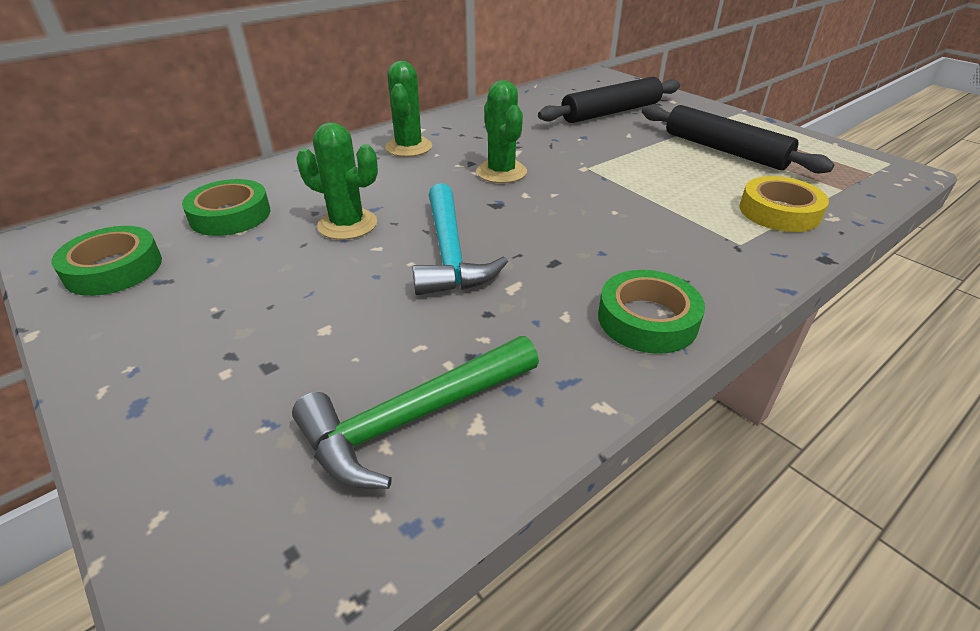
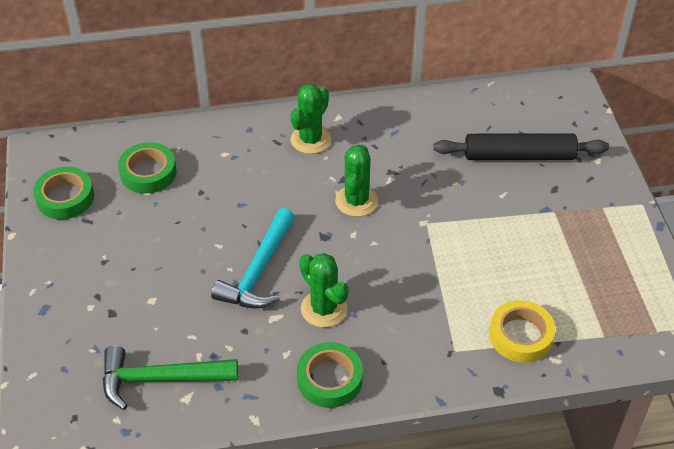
camera: 30 degrees right, 10 degrees up
(347, 224) = (214, 214): green cactus -> green cactus (324, 309)
(724, 150) = (562, 250): black rolling pin -> none

